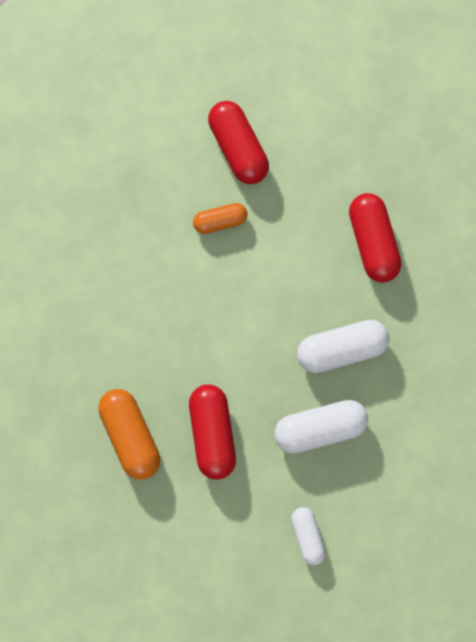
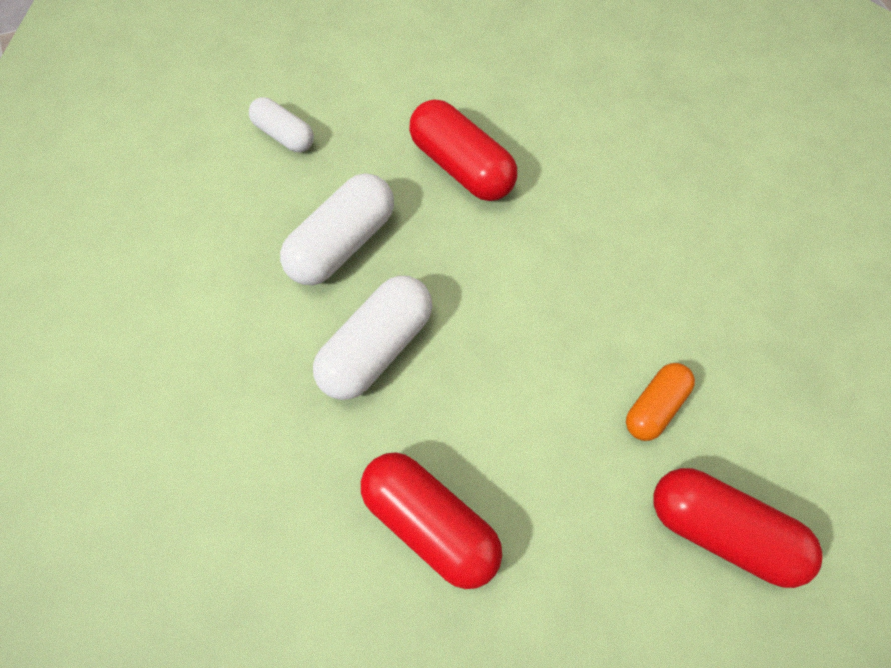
camera: 145 degrees right, 10 degrees down
(130, 436) = (546, 114): orange capsule -> none

